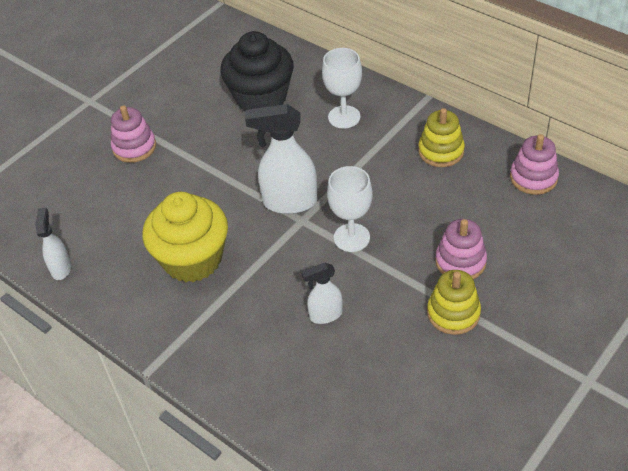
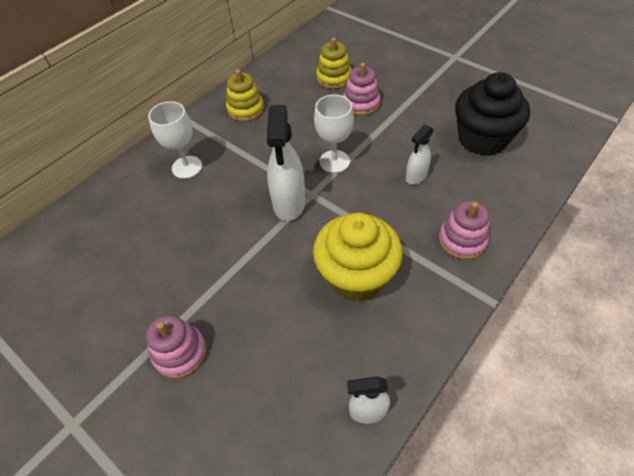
camera: 90 degrees left, 5 degrees up
(261, 98) = (137, 231): black cupcake -> black cupcake (482, 139)
(325, 315) = (416, 177): white spray bottle -> white spray bottle turned 60 degrees clockwise
(453, 313) = (408, 108): yellow stacking toy -> yellow stacking toy (334, 78)
(533, 178) = (283, 66): pink stacking toy -> pink stacking toy (462, 240)

